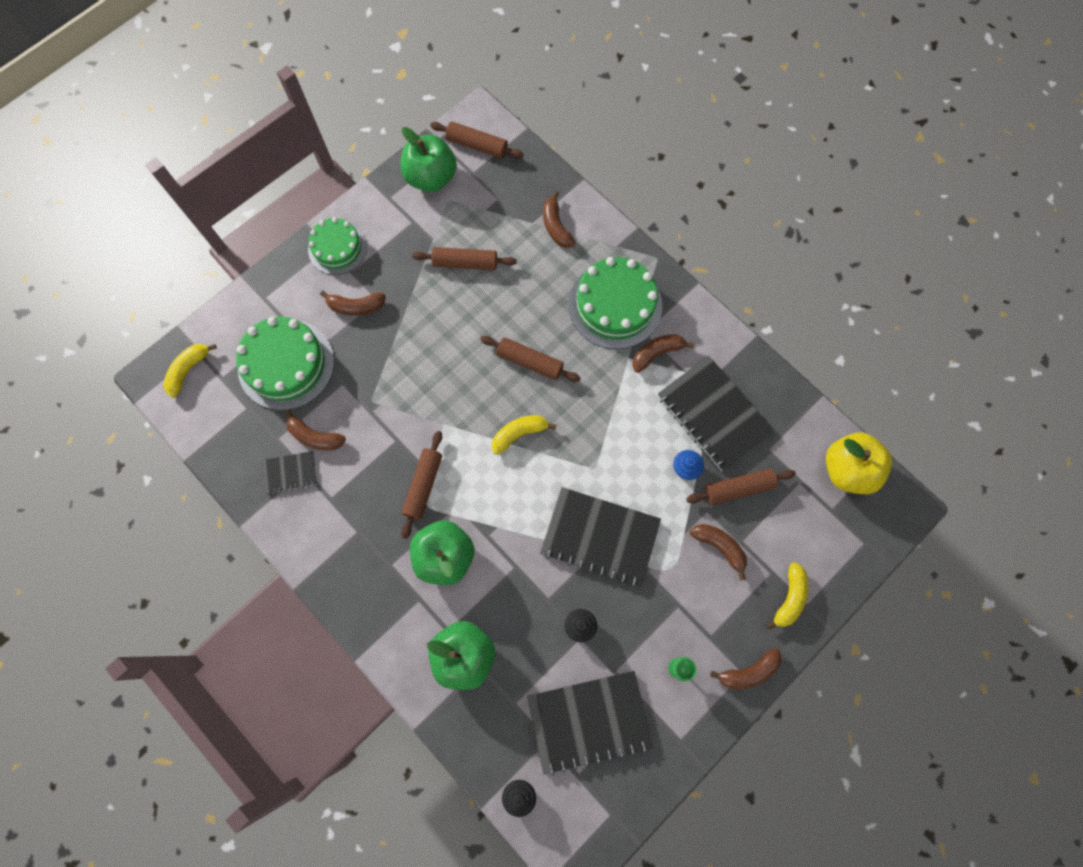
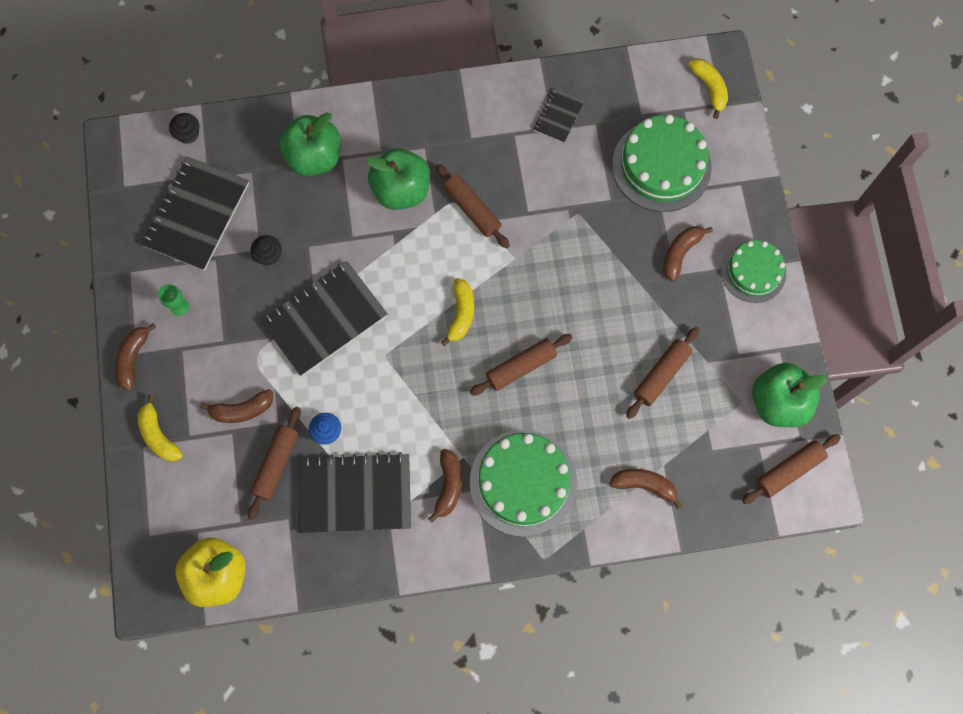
camera: 125 degrees right, 0 degrees up
(315, 437) = (577, 152): brown banana -> none

